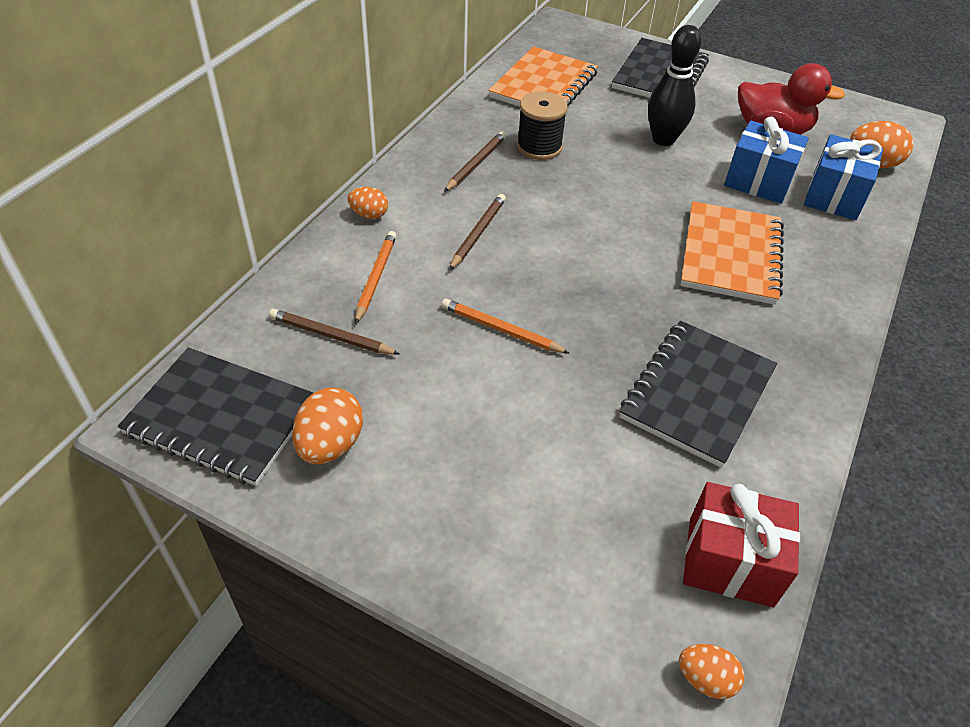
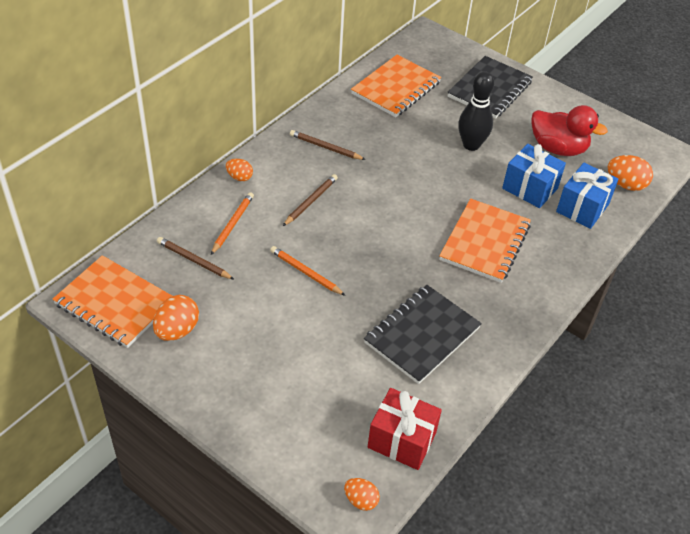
camera: 10 degrees right, 0 degrees up
(221, 418) = (115, 303): black notebook -> orange notebook
(476, 164) = (325, 147): brown pencil -> brown pencil turned 105 degrees counterclockwise
(539, 147) = (375, 139): black spool -> none

